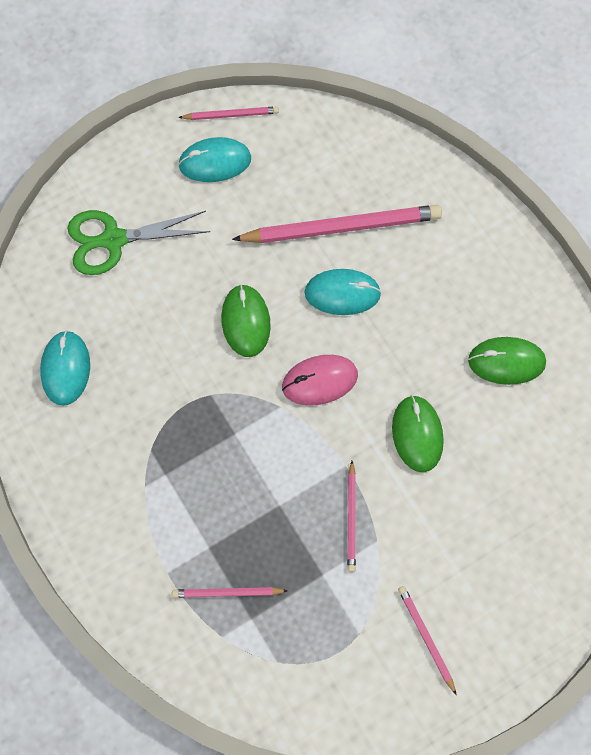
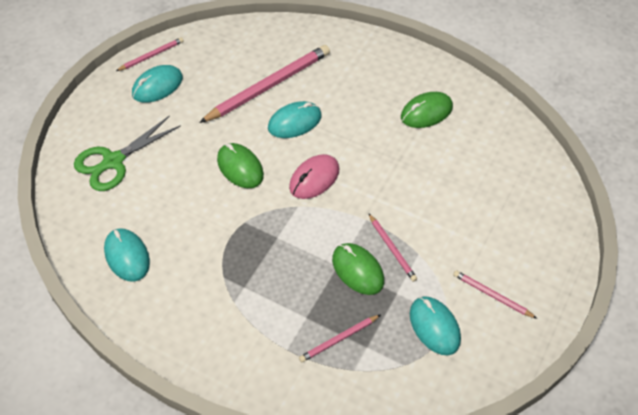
camera: 30 degrees left, 15 degrees down
(338, 637) = (434, 327): none -> turquoise mouse
(417, 434) = (400, 179): green mouse -> green mouse (357, 270)

